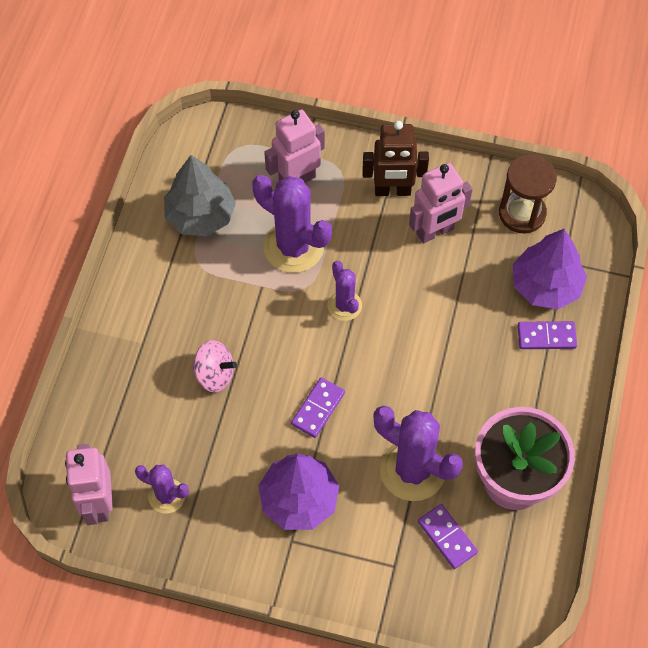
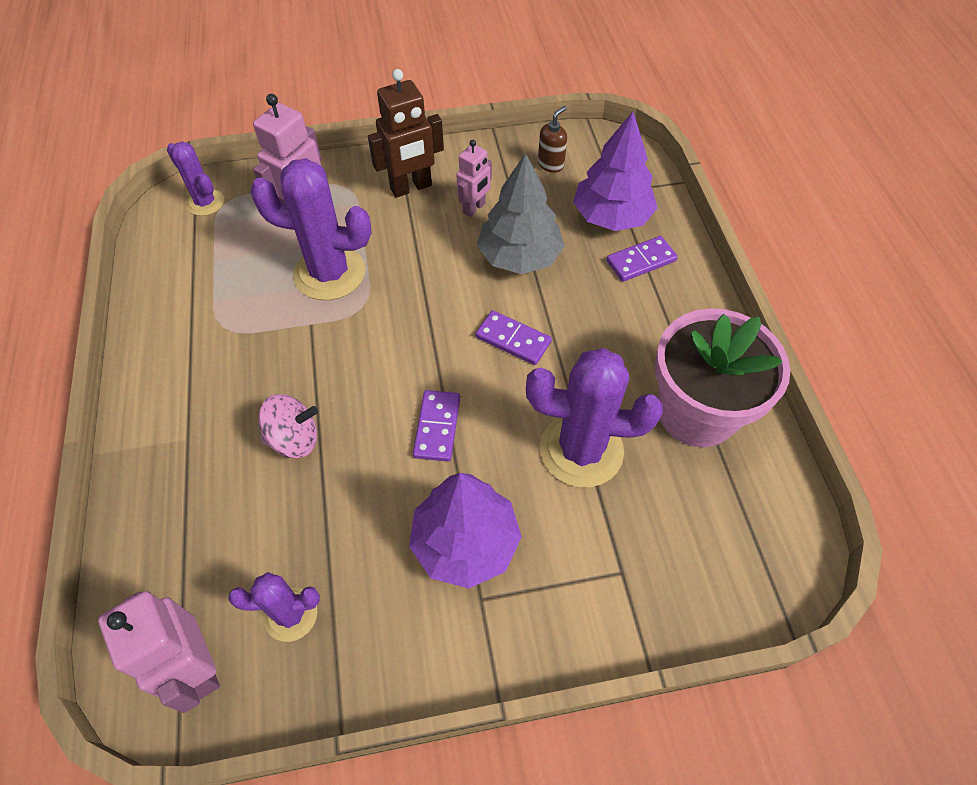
camera: 25 degrees left, 5 degrees down
(200, 215) = (208, 279): grey tree -> grey tree (519, 256)
(344, 305) = (414, 309): purple cactus -> purple cactus (205, 203)
(435, 232) = (474, 208): pink robot -> pink robot, size x0.62
(447, 537) = (662, 509): purple domino -> purple domino (513, 340)
(522, 213) = (551, 164): brown hourglass -> brown soap dispenser

